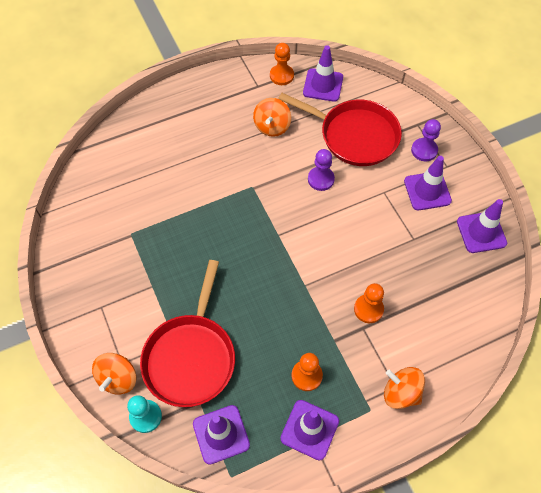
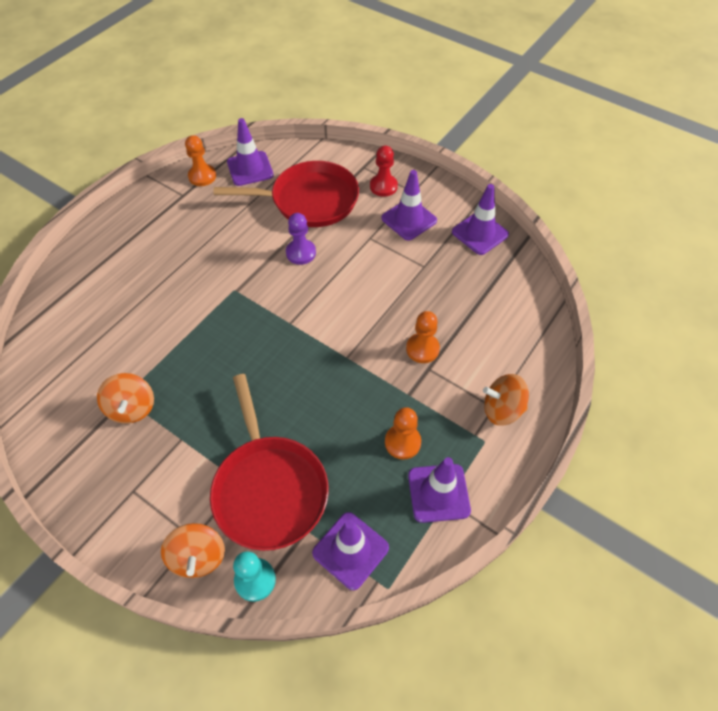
camera: 30 degrees left, 5 degrees down
(272, 126) = (220, 226): orange spinning top -> orange spinning top (132, 408)
(424, 150) = (383, 186): purple pawn -> red pawn

